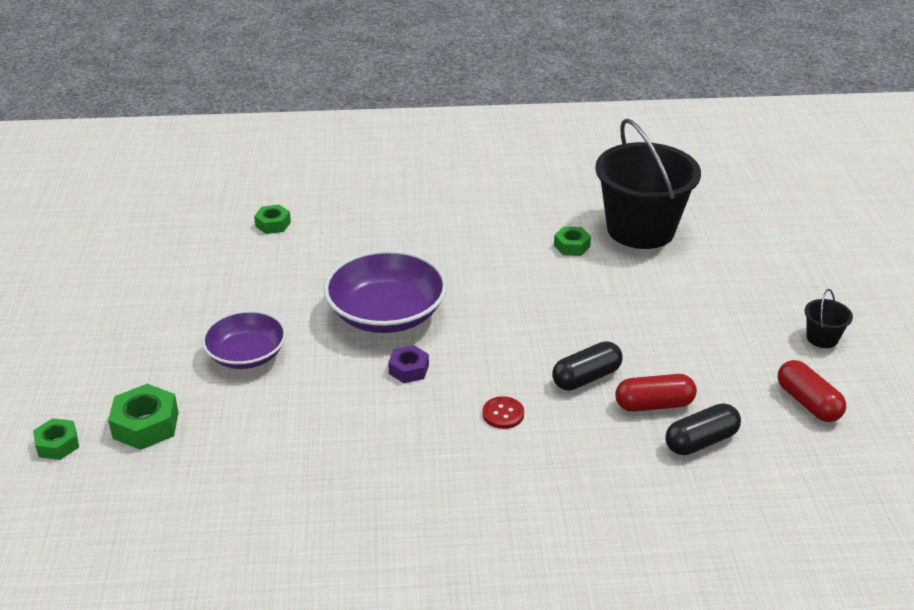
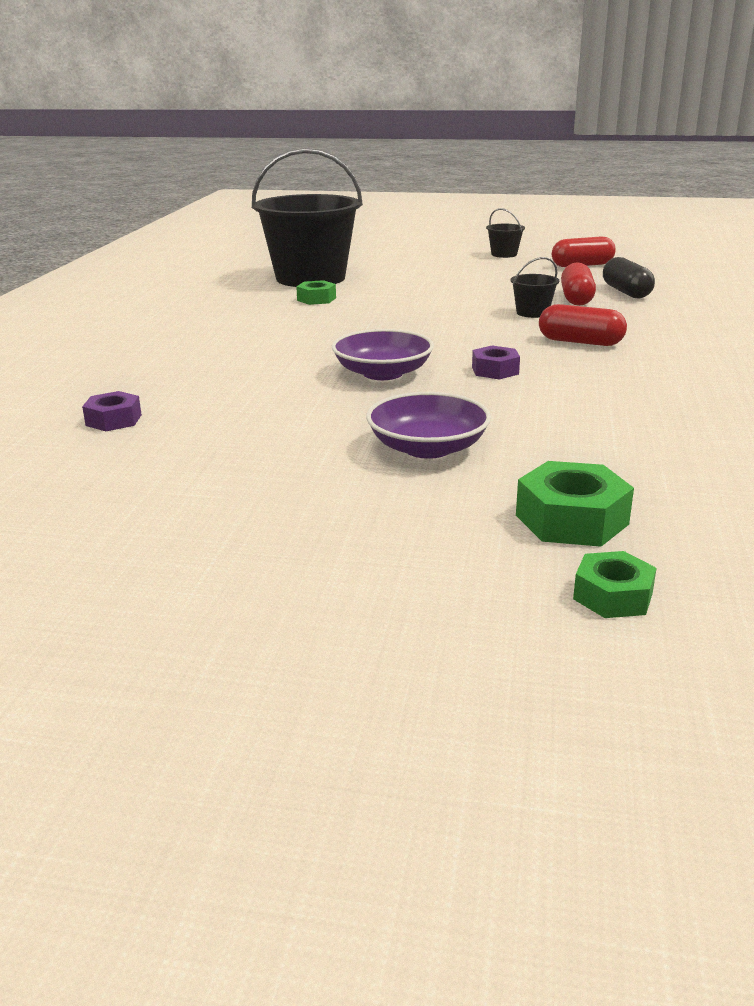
camera: 75 degrees left, 10 degrees down
(273, 224) = (114, 420): green nut -> purple nut
(386, 313) = (383, 373): purple bowl -> purple bowl, size x0.65
(503, 414) = (580, 342): red button -> red capsule
(586, 378) = (532, 313): black capsule -> black bucket

